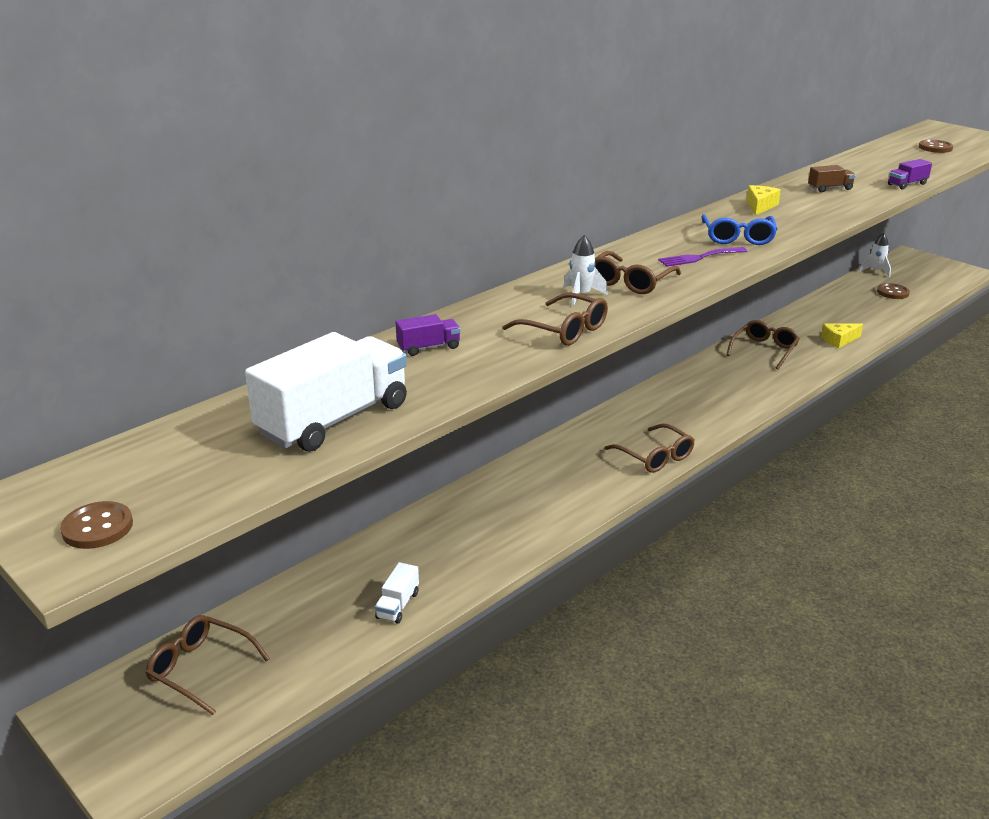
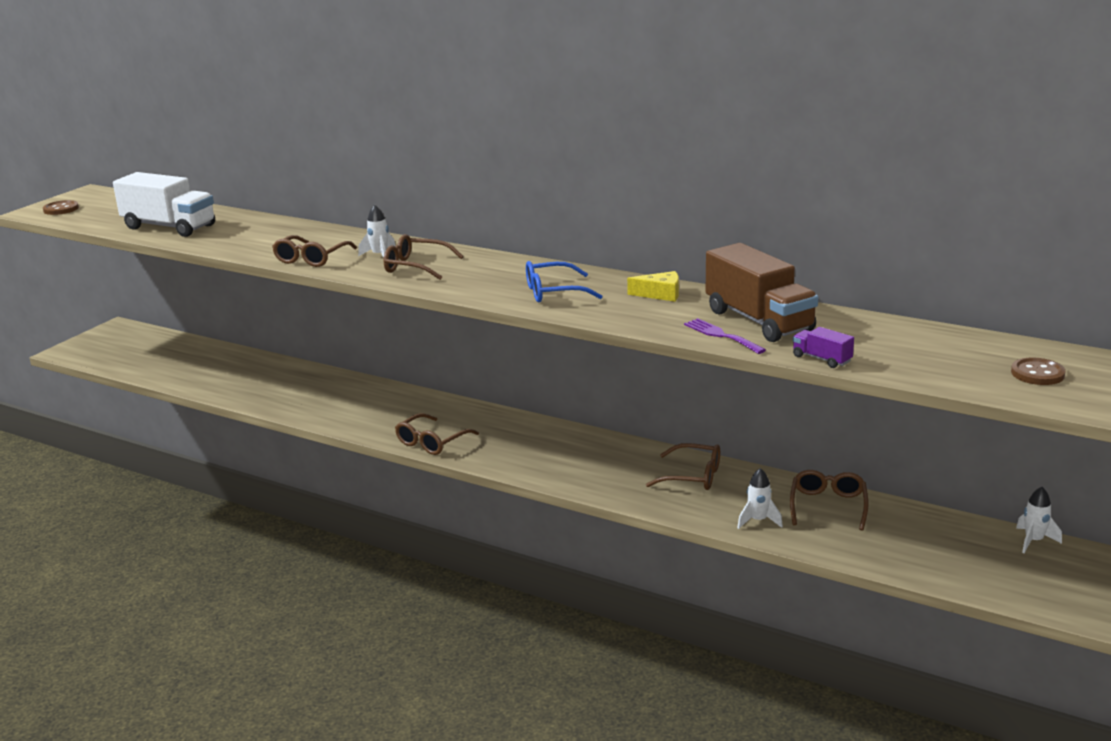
camera: 75 degrees right, 5 degrees down
(200, 669) = (149, 345): brown glasses -> brown glasses (828, 506)
(398, 605) = (211, 383): white truck -> none
(428, 347) = (272, 231): purple truck -> none
(699, 258) = (487, 283): purple fork -> purple fork (721, 335)
(830, 188) = (759, 321): brown truck -> brown truck, size x2.26
(839, 340) = (758, 521): yellow cheese -> white rocket
(892, 292) = (960, 556): brown button -> none

